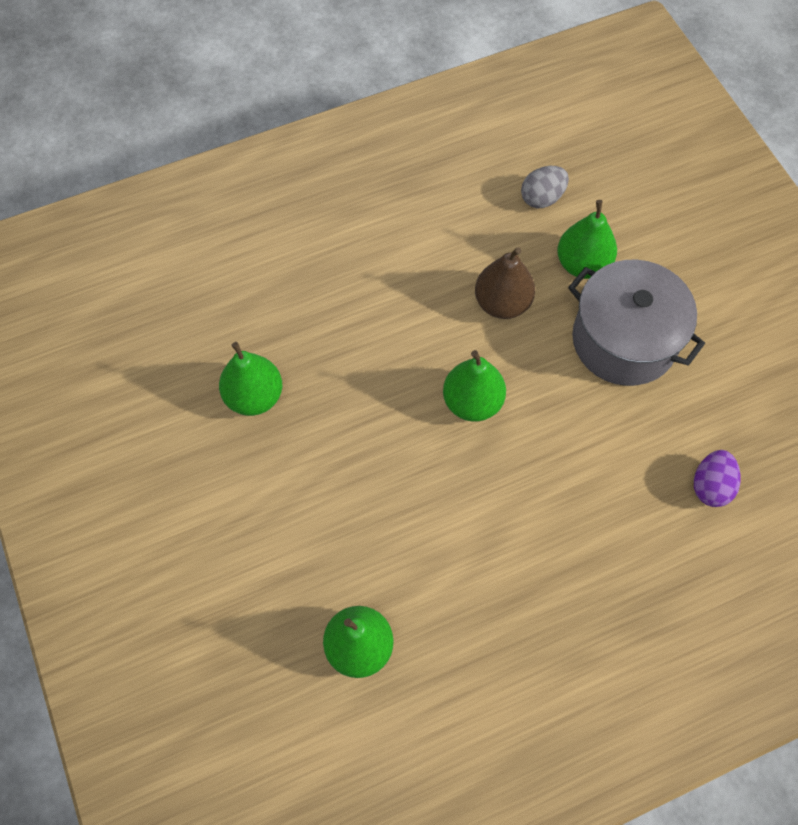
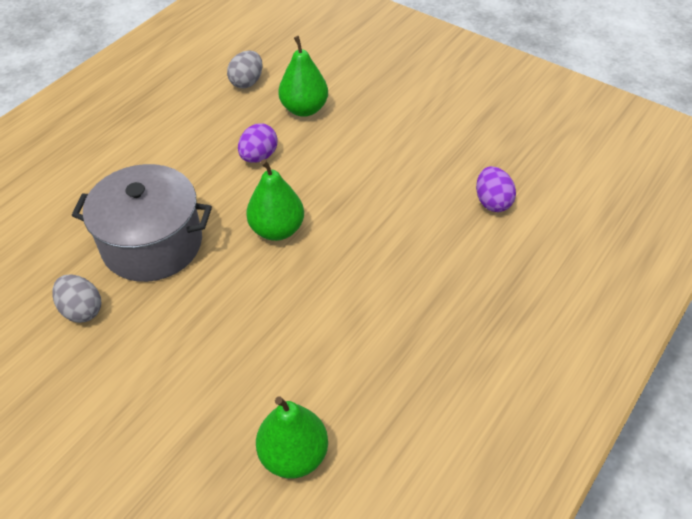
camera: 30 degrees left, 15 degrees down
(254, 396) = (82, 310): green pear -> grey egg
(502, 303) = (259, 156): brown pear -> purple egg
(624, 340) = (366, 141): grey pot -> grey pot (152, 244)

